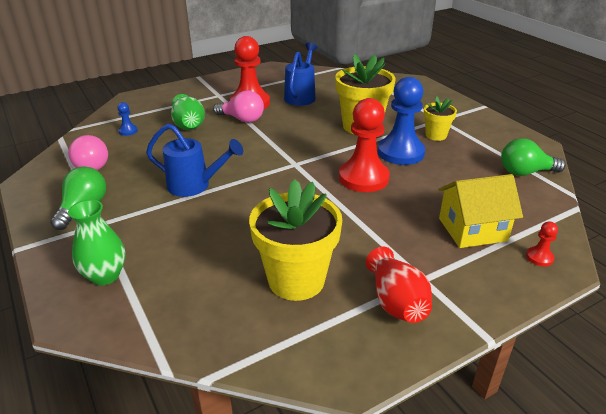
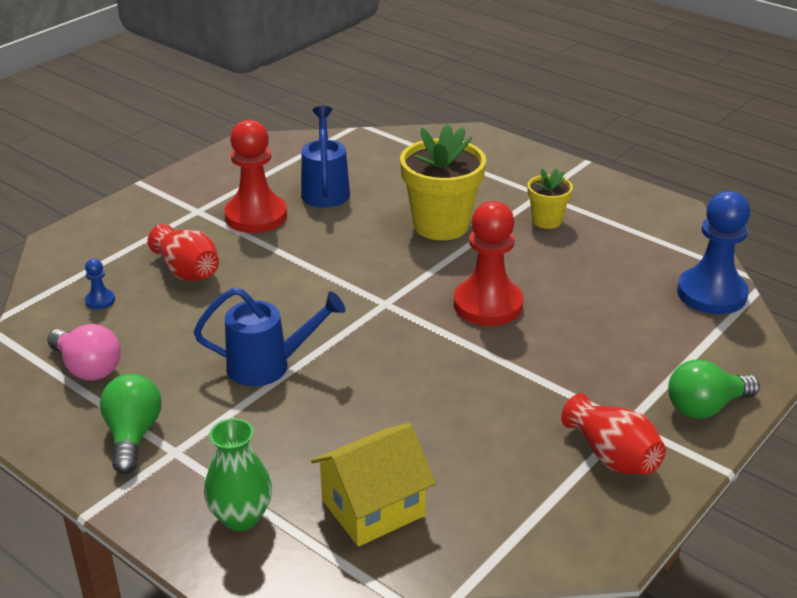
camera: 20 degrees left, 0 degrees up
(188, 125) = (187, 271): green vase -> red vase
(242, 119) = (262, 246): pink light bulb -> none
(296, 280) = (485, 460): yellow flower pot -> none
(400, 152) = (515, 256): blue pawn -> blue pawn (711, 294)
(472, 229) = (653, 346): yellow house -> yellow house (373, 508)
(525, 172) = (680, 254): green light bulb -> green light bulb (705, 407)
(539, 257) = (740, 364): red pawn -> none

